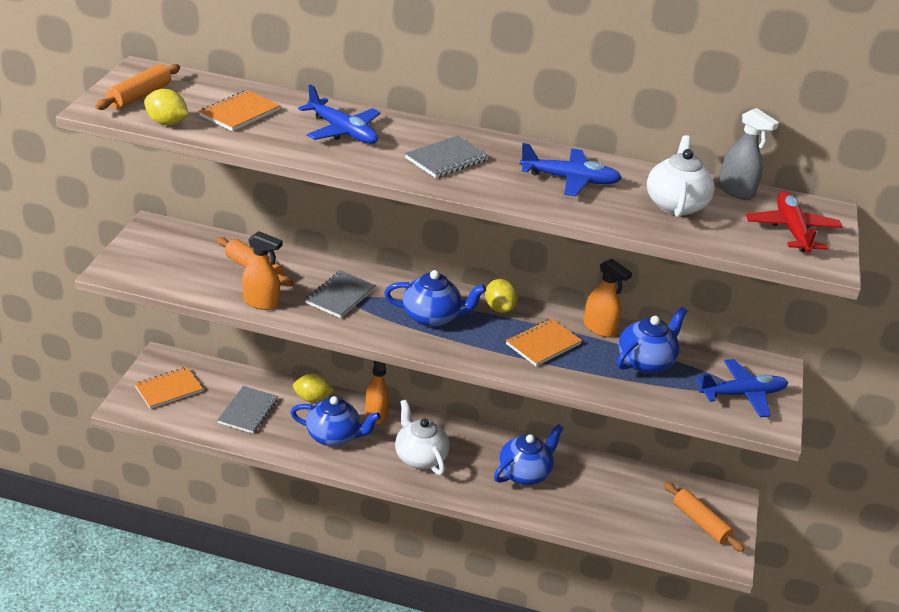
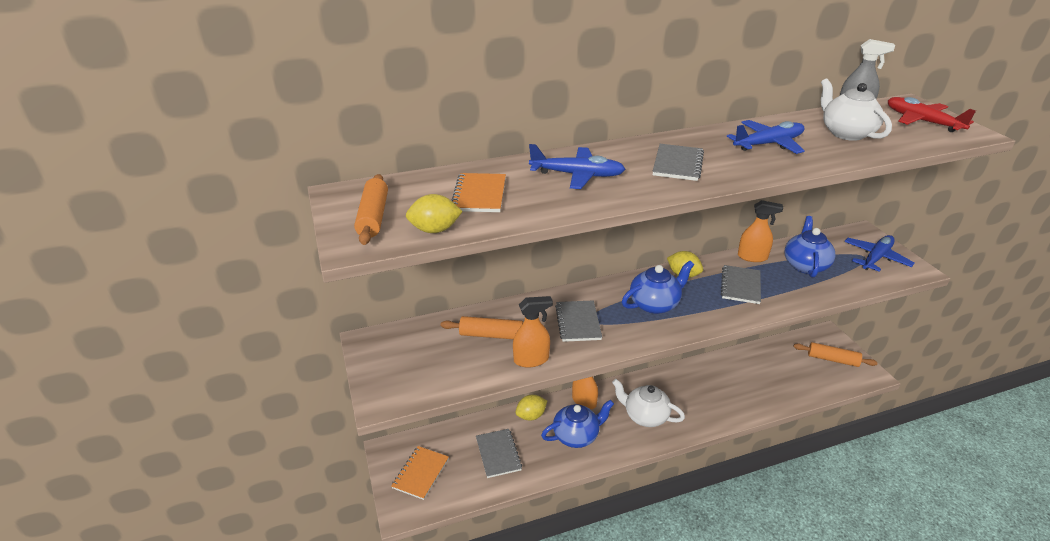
camera: 30 degrees left, 0 degrees up
(525, 473) = (714, 387): blue teapot -> none
(543, 344) = (740, 286): orange notebook -> grey notebook

